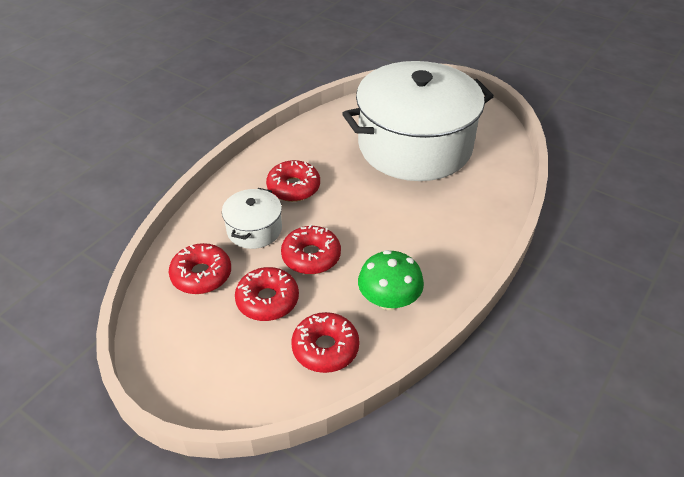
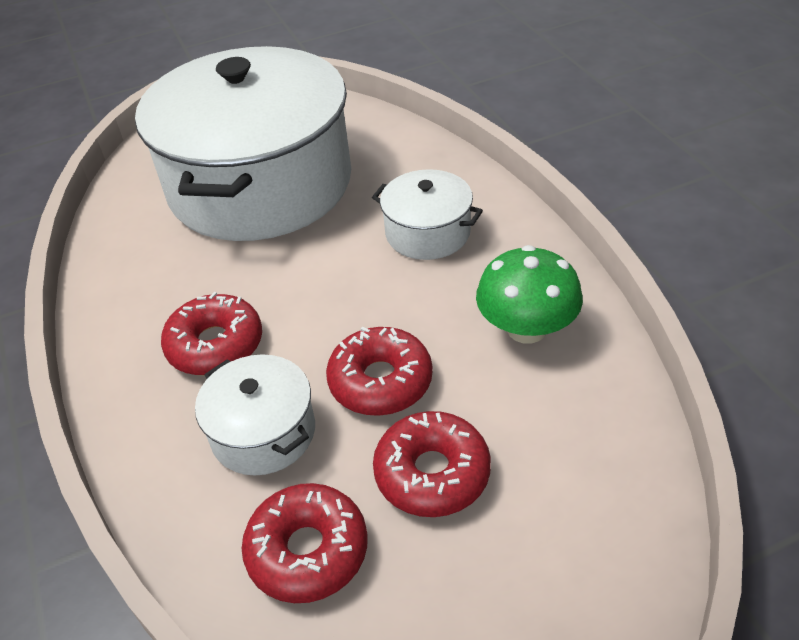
camera: 55 degrees left, 0 degrees up
(325, 348) = (573, 436): red donut -> none
(432, 228) = (428, 233): none -> white pot

